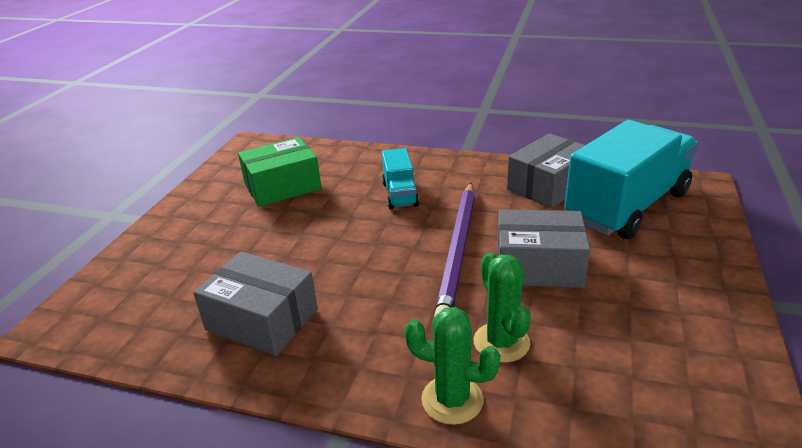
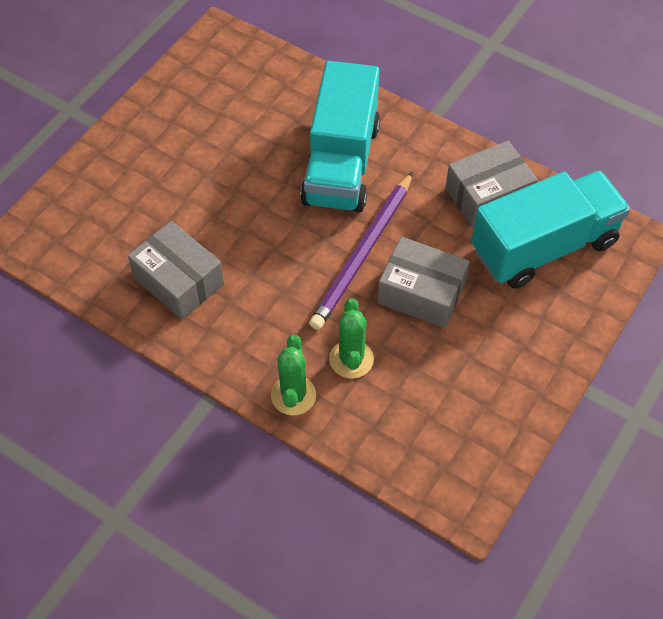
camera: 15 degrees right, 25 degrees up
(282, 186) = (234, 117): green box -> none
(400, 194) = (341, 164): turquoise truck -> turquoise truck, size x2.09
(452, 400) = (293, 395): green cactus -> green cactus turned 60 degrees clockwise

